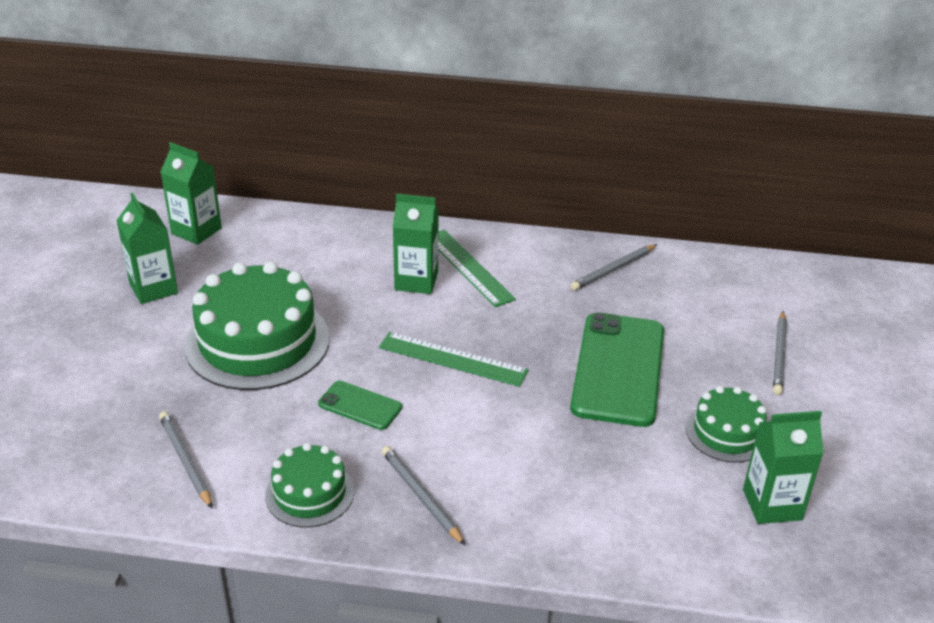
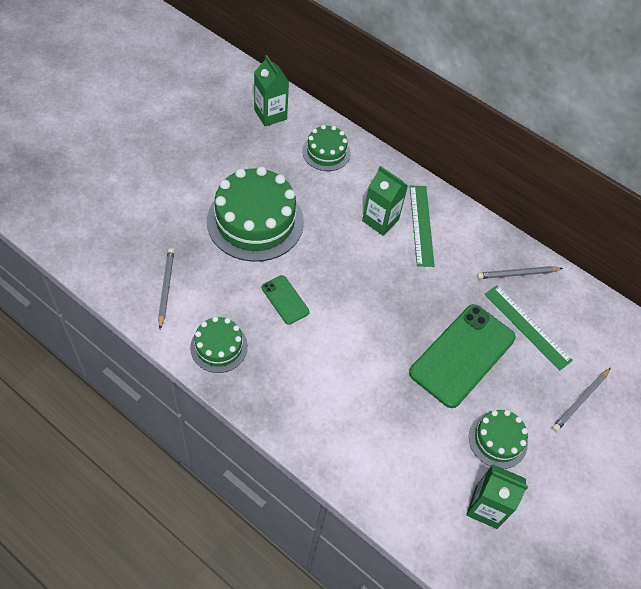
camera: 25 degrees right, 20 degrees up
(153, 288) = (219, 150): green carton -> none
(297, 242) = (326, 152): none -> green cake
(421, 496) = (279, 383): grey pencil -> none
(453, 359) = (363, 293): green ruler -> green ruler (527, 326)

